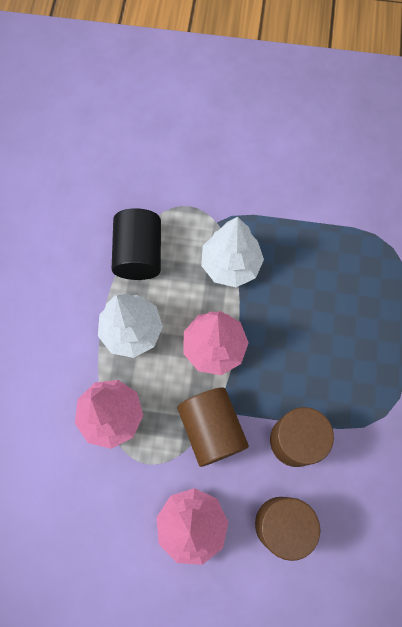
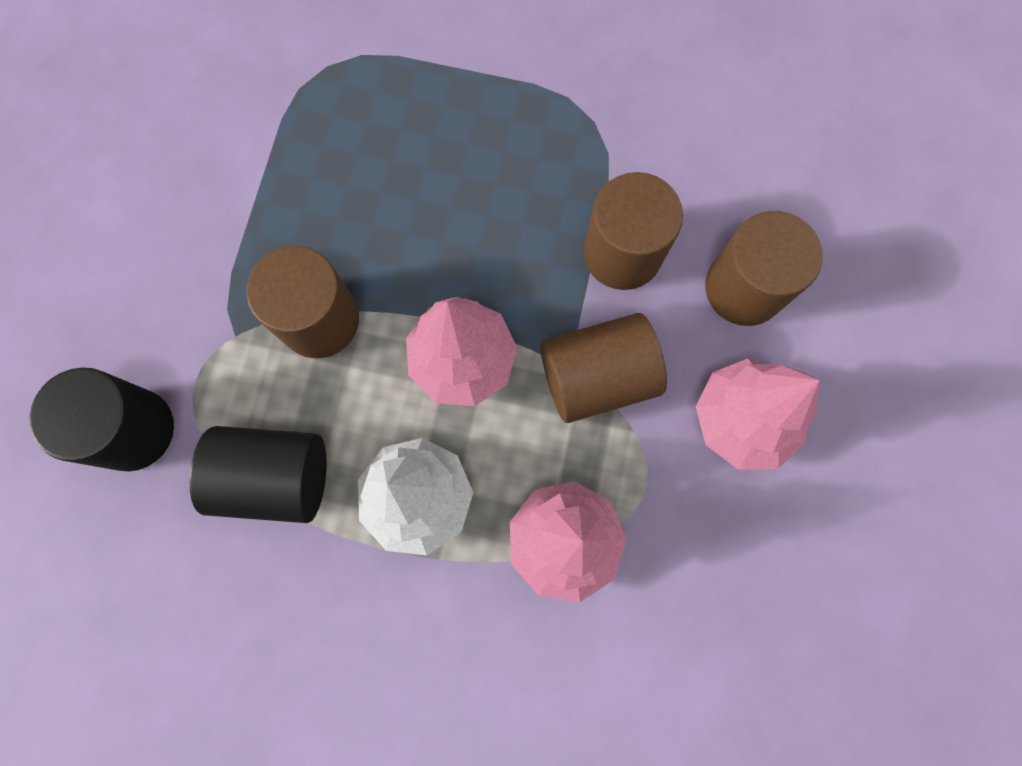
camera: 85 degrees left, 5 degrees up
(160, 181) = (133, 430): none -> black cylinder
(230, 265) = (319, 320): white tree -> brown cylinder

